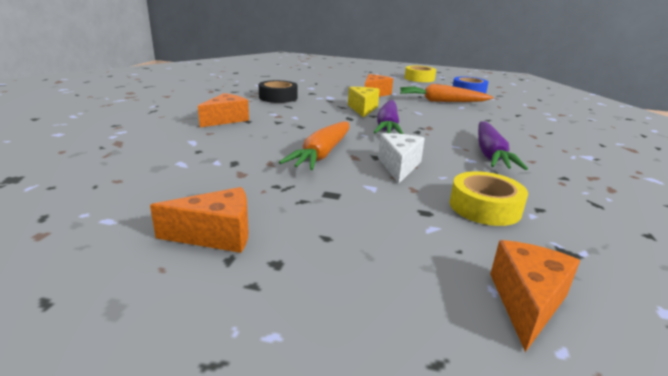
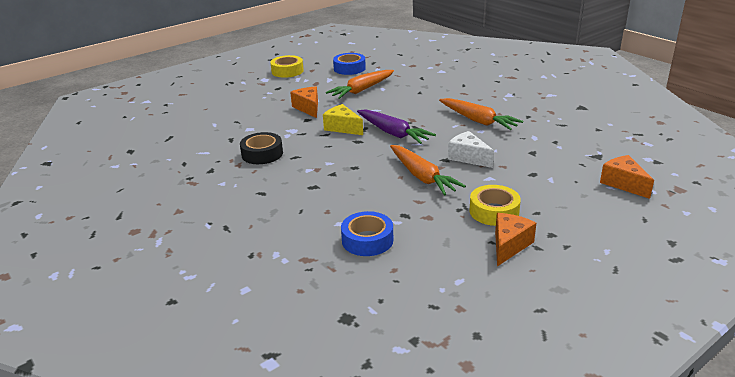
camera: 50 degrees left, 5 degrees up
(168, 157) = (367, 240): none -> blue tape
(226, 119) = (300, 195): orange cheese -> none
(484, 207) = (541, 155): yellow tape -> yellow tape (494, 211)
(490, 154) = (478, 121): purple carrot -> orange carrot

